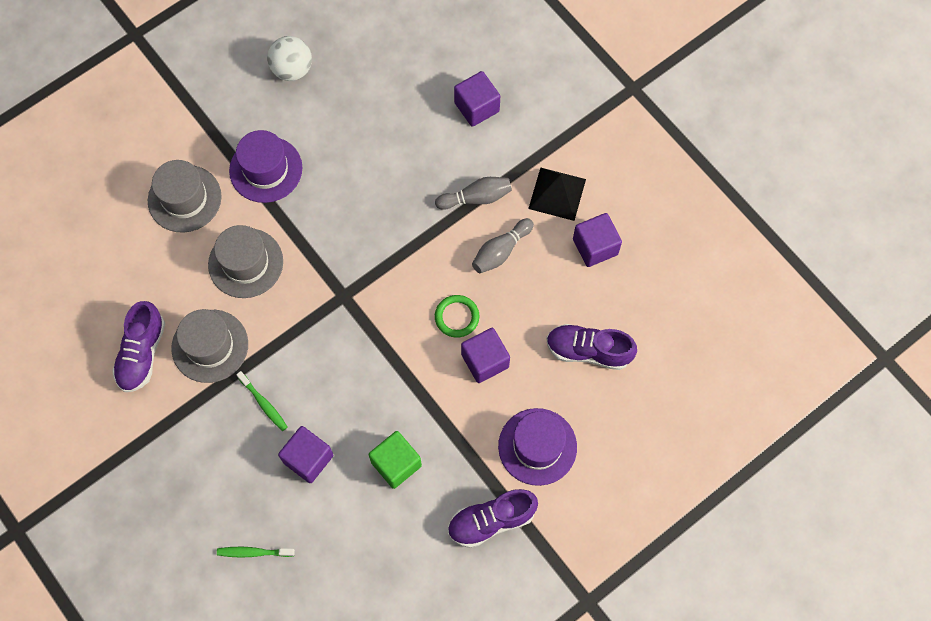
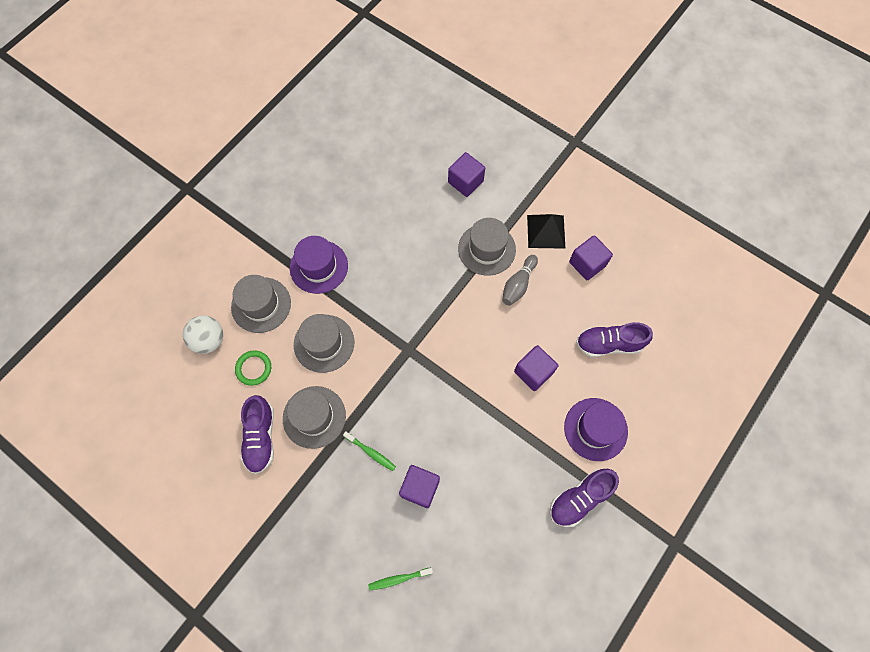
camera: 15 degrees left, 0 degrees up
(292, 69) = (317, 187): white ball -> white ball (209, 340)
(396, 464) = (491, 473): green cube -> none
(457, 317) = (501, 344): green ring -> green ring (254, 368)
(476, 198) = (486, 249): grey bowling pin -> grey hat

